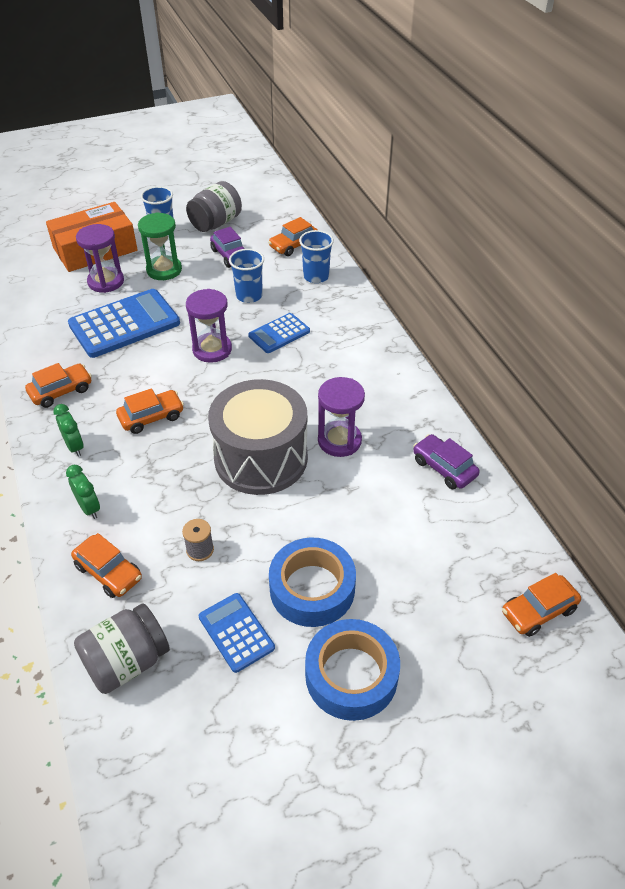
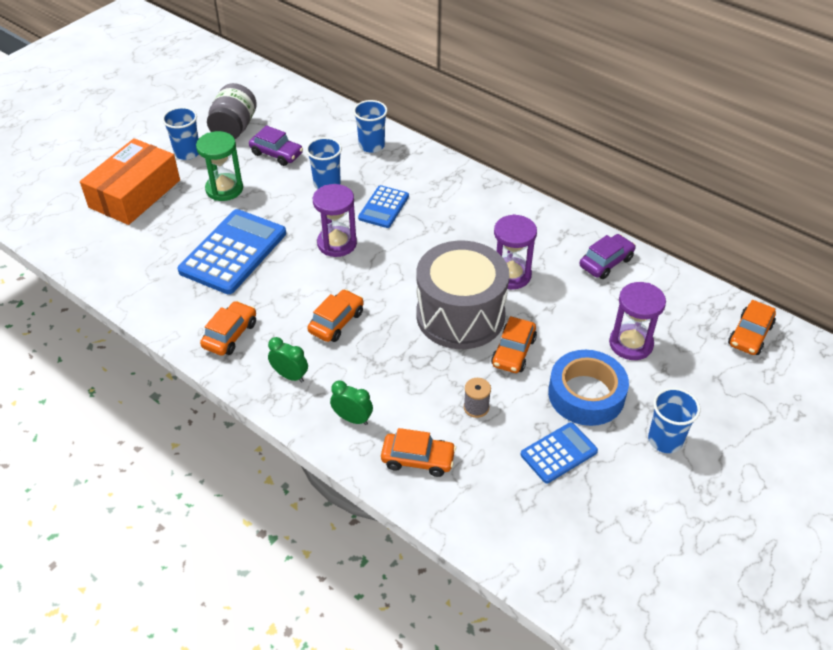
camera: 30 degrees left, 0 degrees up
(106, 282) = (176, 220): purple hourglass -> purple hourglass (631, 344)
(127, 662) = (495, 516): grey jar -> none
(236, 632) = (558, 453): blue calculator -> blue calculator turned 120 degrees clockwise
(294, 245) = (326, 124): orange car -> orange car (513, 352)
(351, 675) = (665, 440): blue tape -> blue cup
(444, 468) = (606, 262): purple car -> purple car turned 120 degrees clockwise

